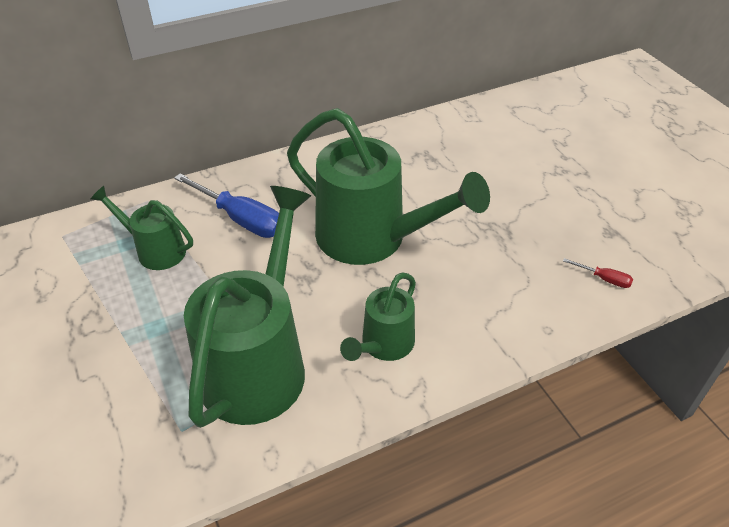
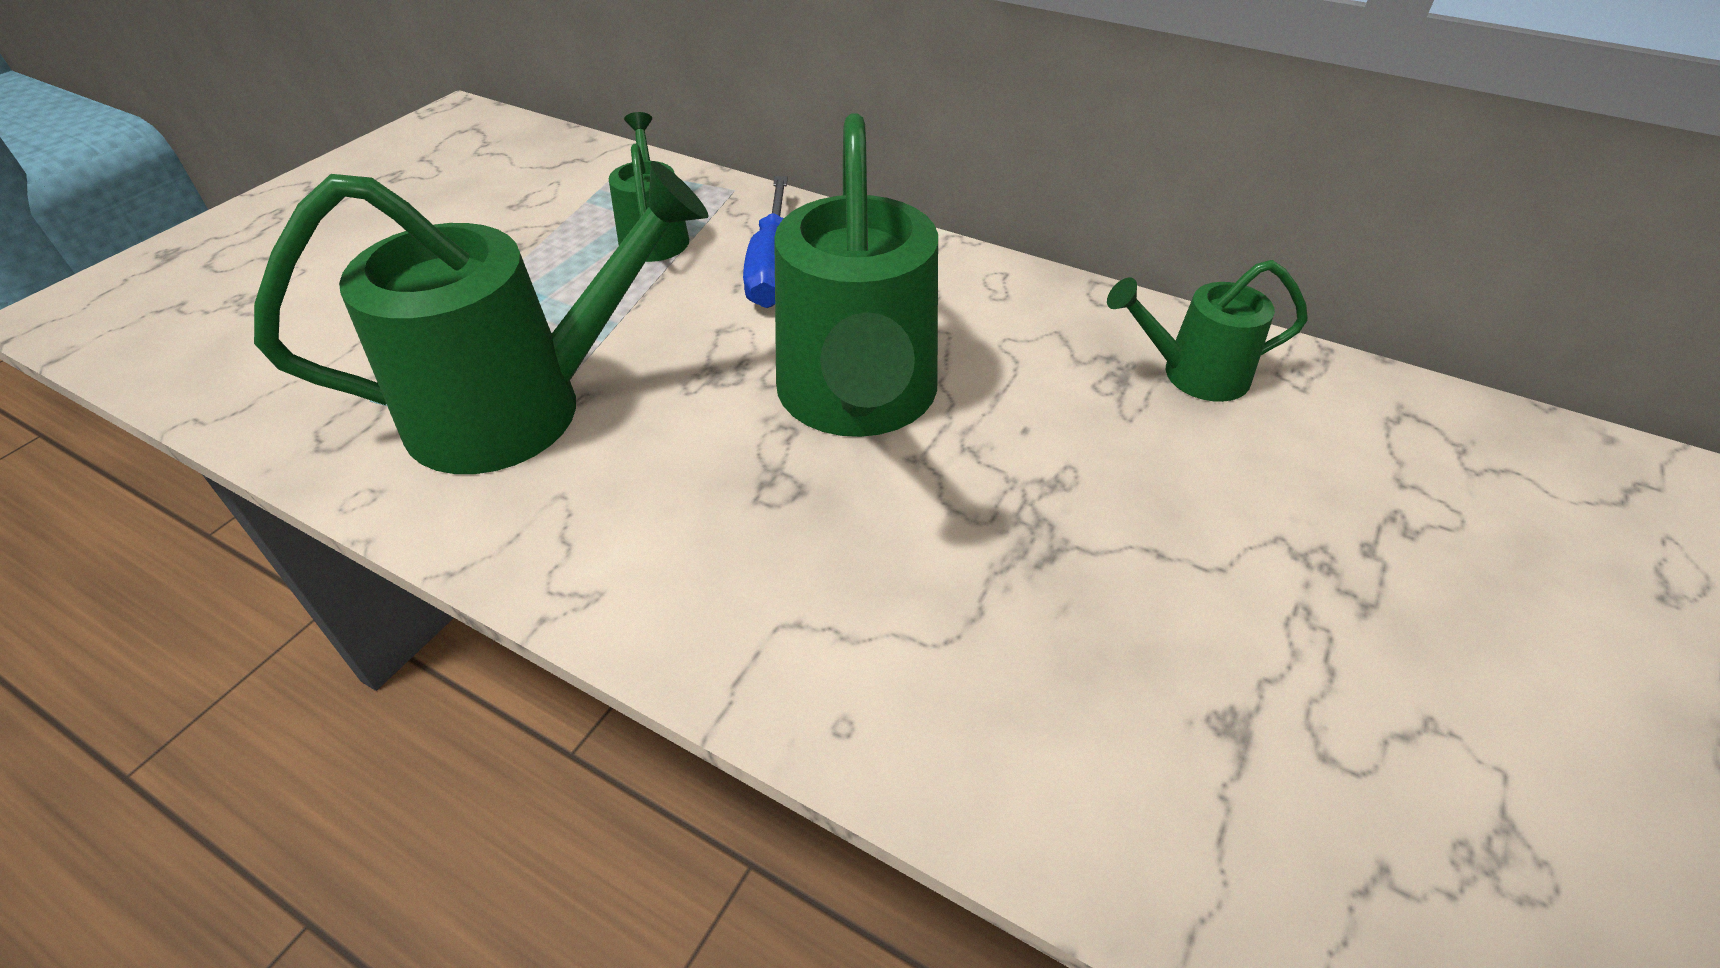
camera: 55 degrees right, 0 degrees up
(383, 346) = (638, 516): green watering can -> green watering can (1192, 374)
(604, 279) = (1072, 771): red screwdriver -> none

